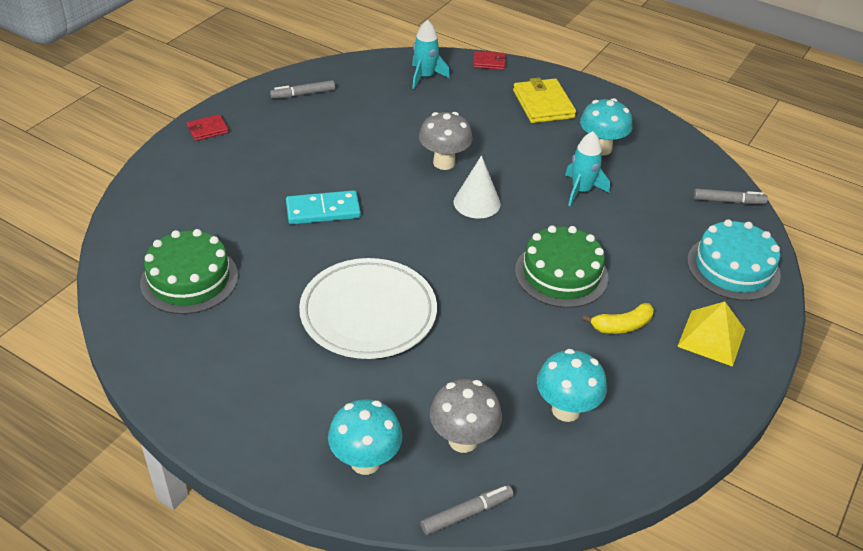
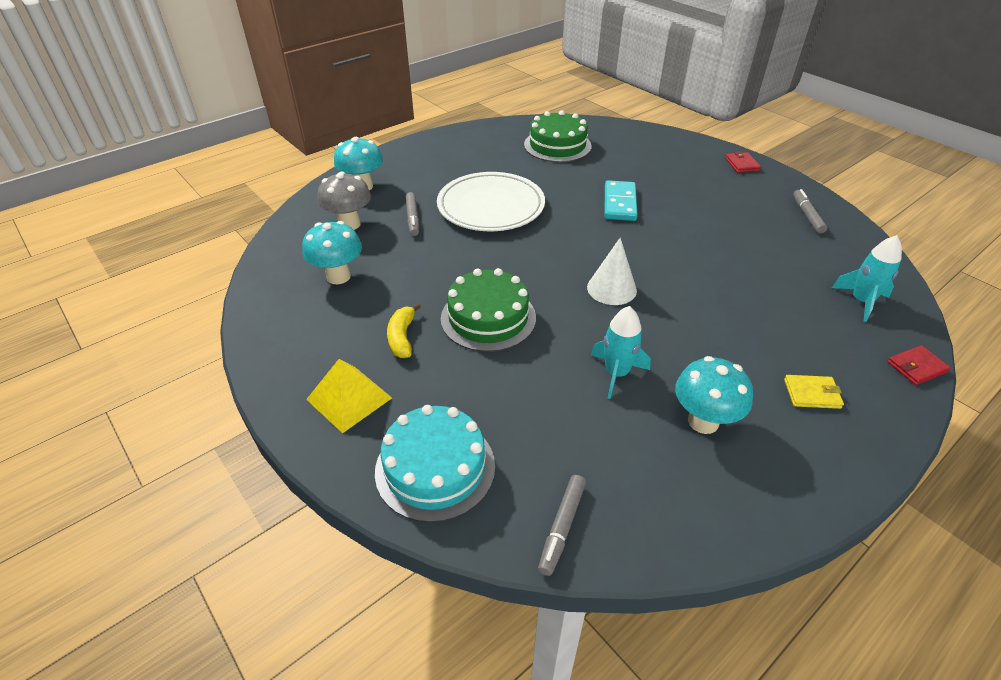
camera: 110 degrees right, 0 degrees up
(444, 163) = (682, 281): grey mushroom -> none
(466, 513) = (295, 214): grey marker -> grey marker (413, 218)
(489, 62) = (916, 367): red wallet -> red wallet turned 45 degrees clockwise
(543, 104) = (812, 394): yellow wallet -> yellow wallet, size x0.56

